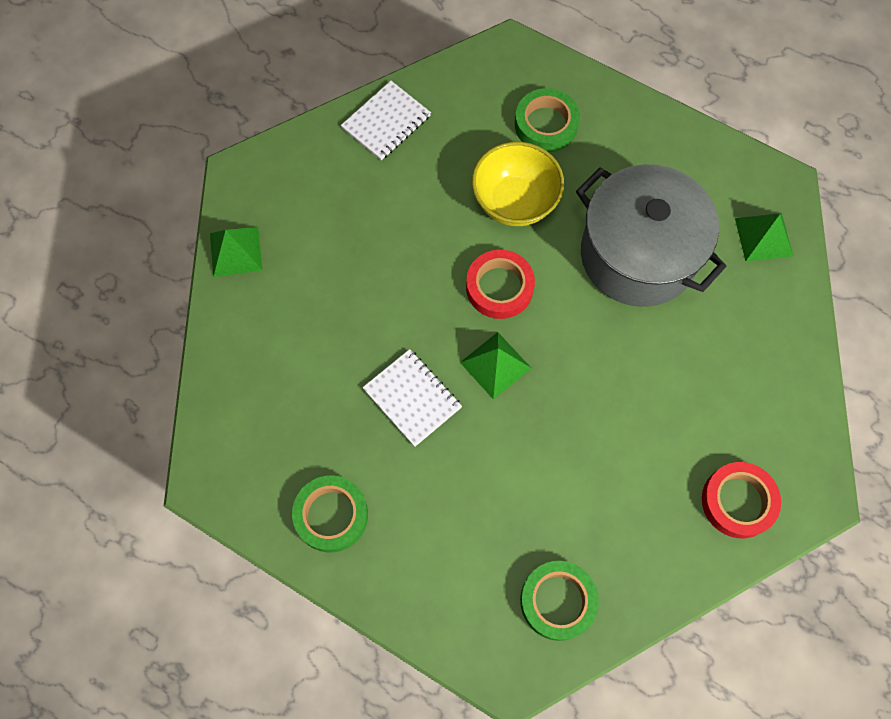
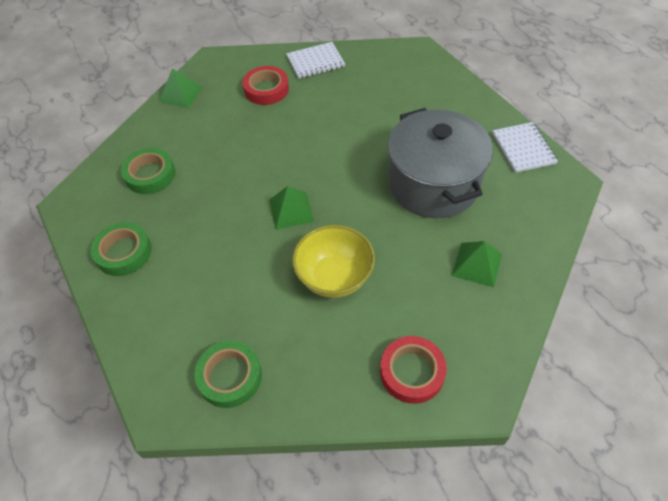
camera: 30 degrees right, 15 degrees down
(412, 398) = (224, 208): white notebook -> white notebook (523, 148)
(499, 287) = (325, 168): red tape -> red tape (266, 89)
(515, 202) = (367, 126): yellow bowl -> yellow bowl (334, 277)
(546, 124) = (416, 93): green tape -> green tape (150, 175)
(763, 237) = (536, 207): green pyramid -> green pyramid (477, 264)

